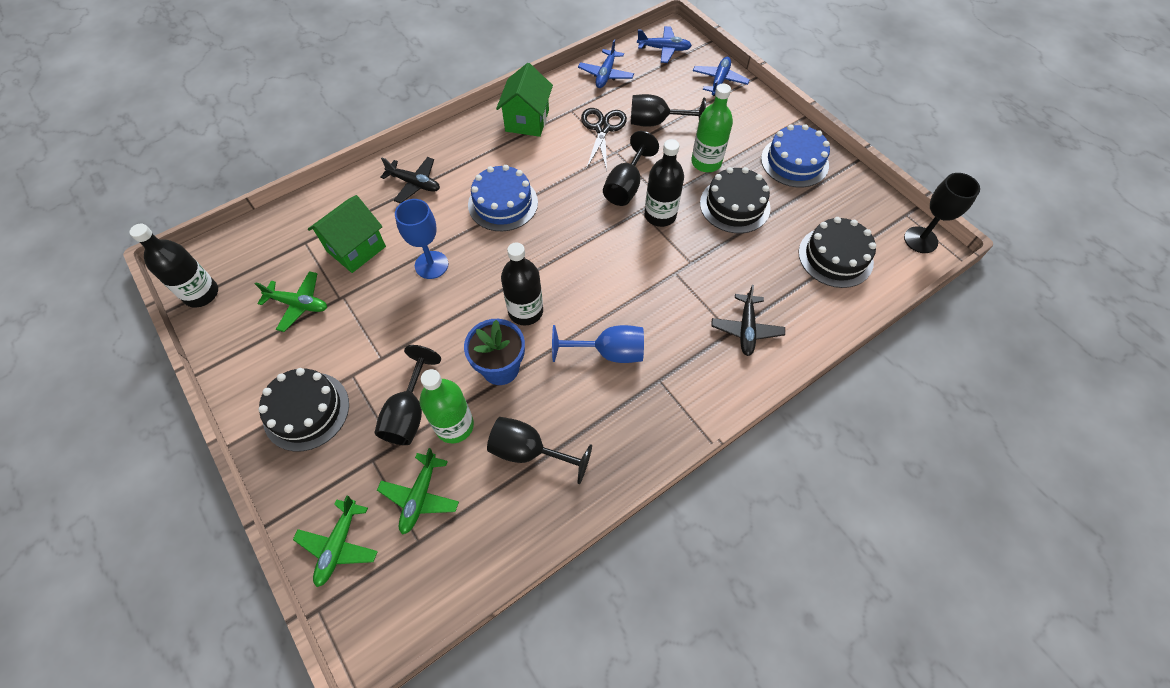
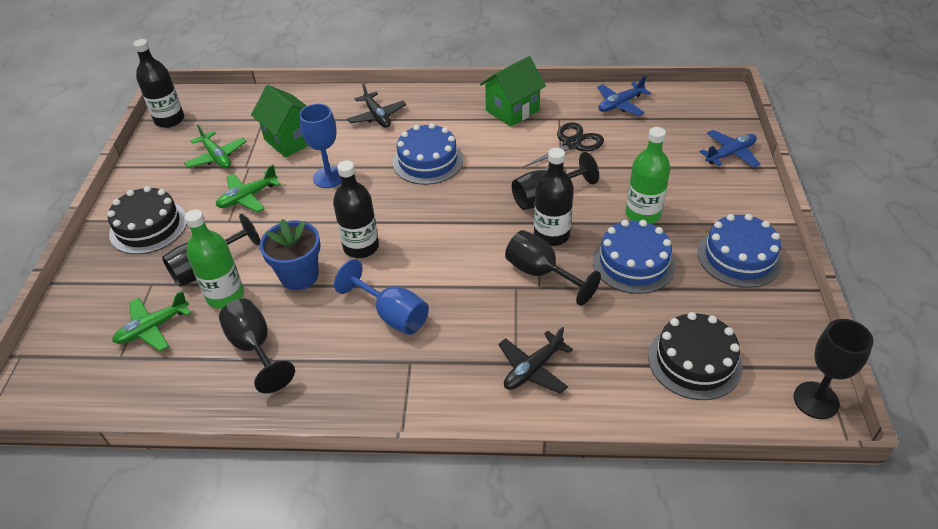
camera: 40 degrees right, 15 degrees down
(339, 545) = (74, 324): green plane -> green plane (248, 197)
(356, 249) = (290, 140): green house -> green house turned 60 degrees clockwise
(656, 122) = (628, 161): black goblet -> black goblet (541, 273)
(664, 49) = (699, 106): blue plane -> none
(734, 205) = (633, 263): black cake -> blue cake

